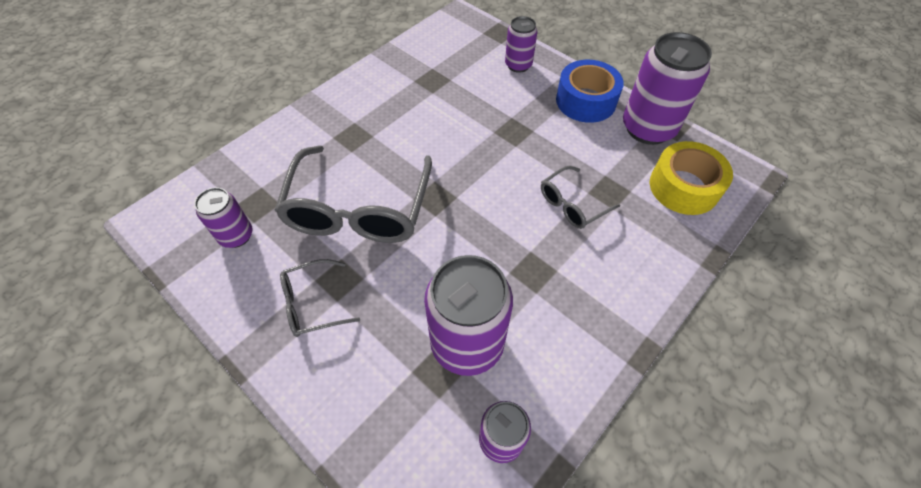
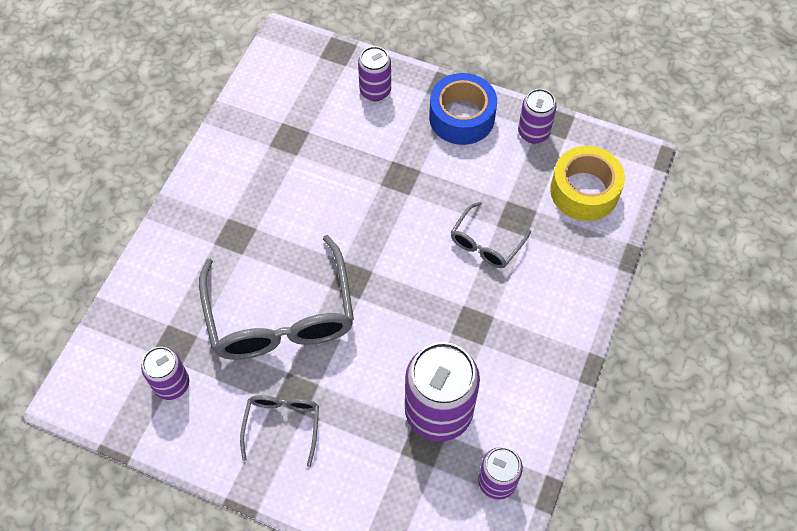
camera: 20 degrees left, 5 degrees up
(312, 304) = (282, 425): grey glasses -> grey glasses turned 135 degrees clockwise
(648, 128) = (533, 132): purple can -> purple can, size x0.55

